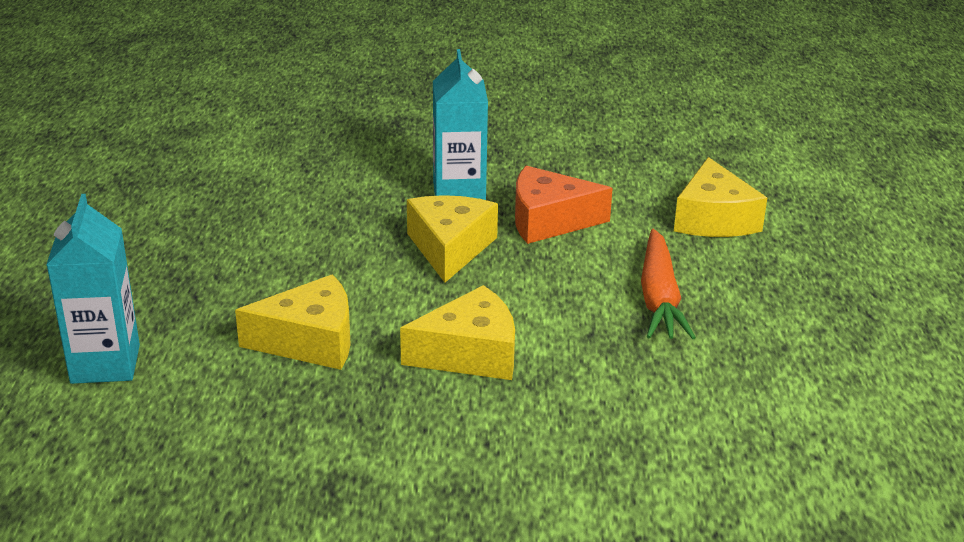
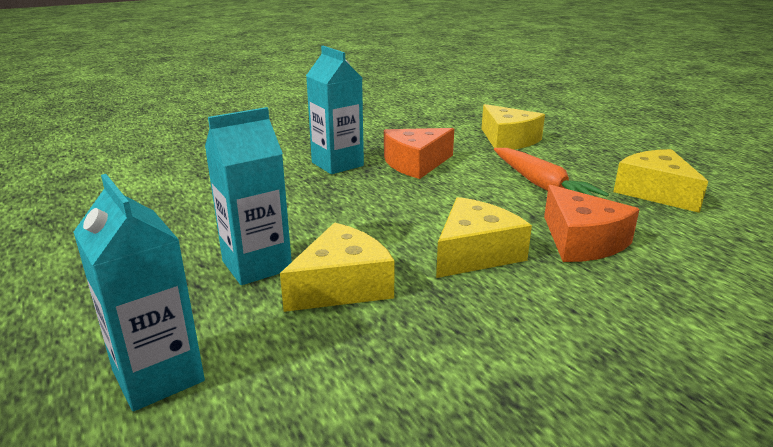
camera: 30 degrees left, 5 degrees down
(259, 293) = (257, 265): none -> turquoise carton
(450, 248) = (372, 194): yellow cheese -> yellow cheese (655, 192)
(600, 381) = (582, 241): none -> orange cheese

